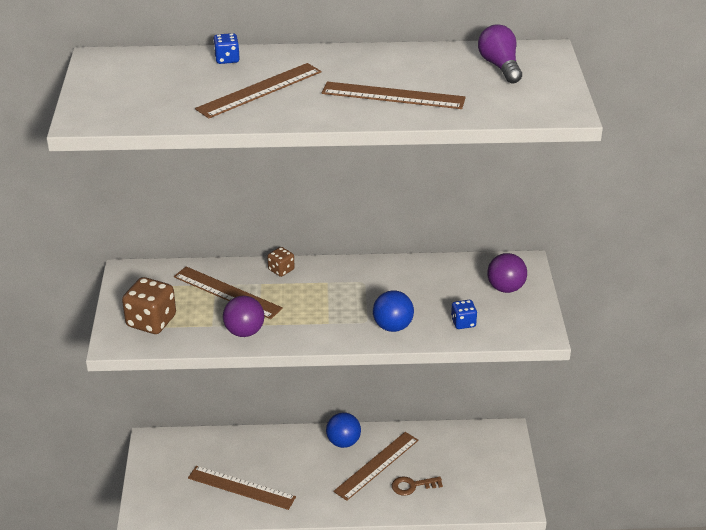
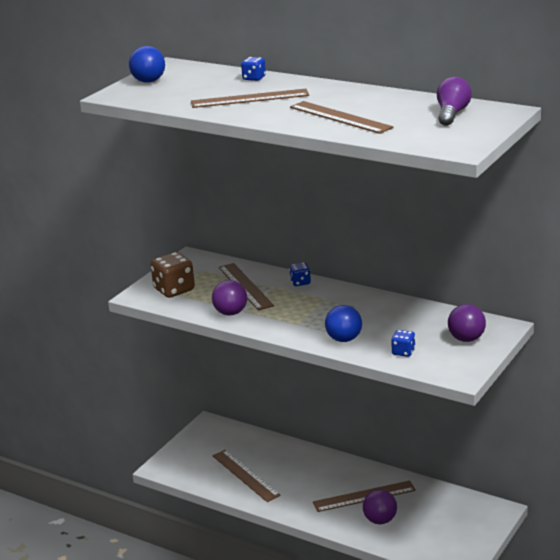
camera: 35 degrees right, 10 degrees down
(281, 270) = (300, 282): brown dice -> blue dice
(343, 442) = (352, 471): blue ball -> blue ball (149, 81)
(412, 486) = (380, 520): brown key -> purple ball

